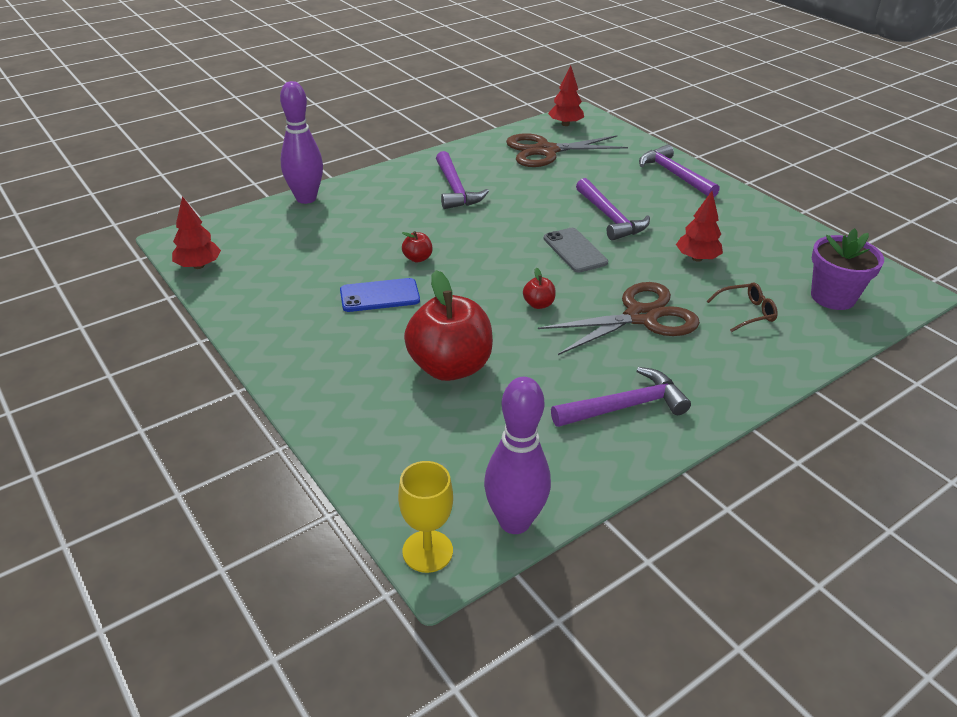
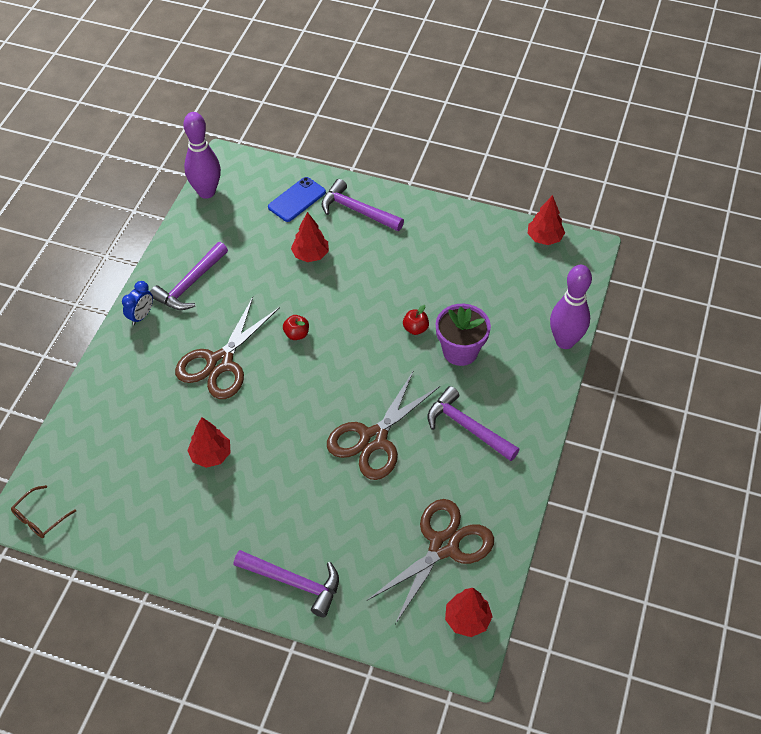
camera: 145 degrees right, 15 degrees up
(379, 296) = (405, 281): blue phone -> blue phone (297, 199)
(427, 551) = (236, 161): yellow goblet -> none
(450, 367) = (310, 255): red apple -> red tree
(539, 212) = (374, 439): none -> brown scissors
(574, 250) = (311, 406): grey phone -> none
(610, 218) = (311, 468): purple hammer -> purple hammer (357, 211)
(710, 400) = (141, 316): none -> blue clock
(746, 312) = (147, 411): brown glasses -> brown glasses (40, 518)
(833, 297) = (86, 469): purple flower pot -> purple flower pot (460, 351)

